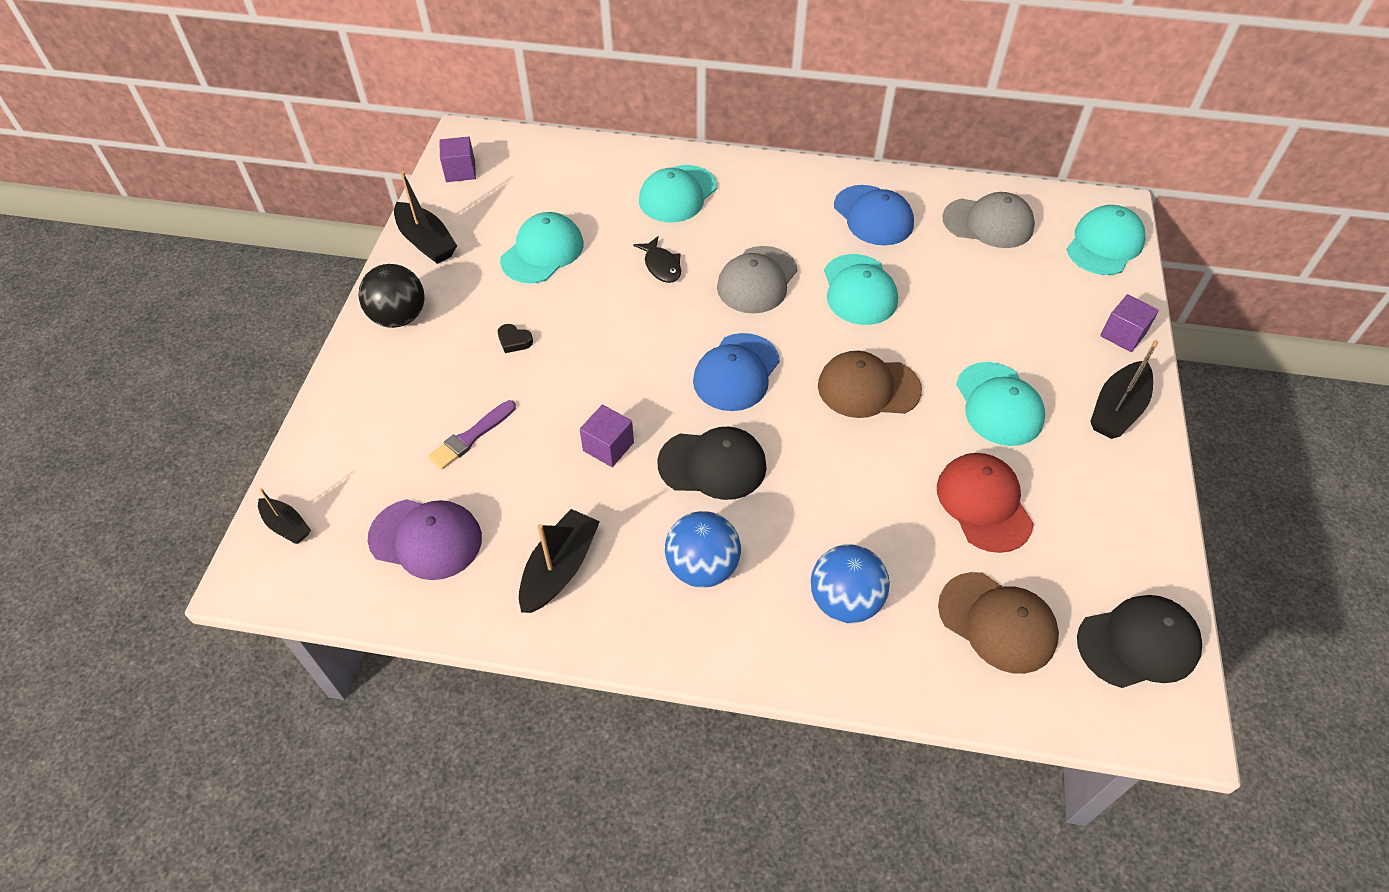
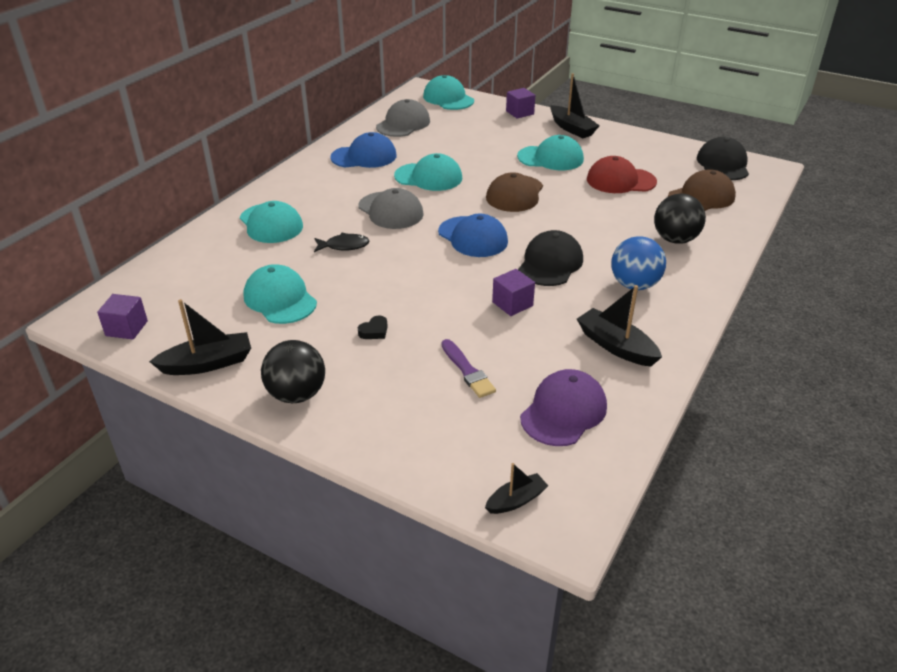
camera: 70 degrees left, 15 degrees down
(845, 601) = (675, 239): blue ball -> black ball

